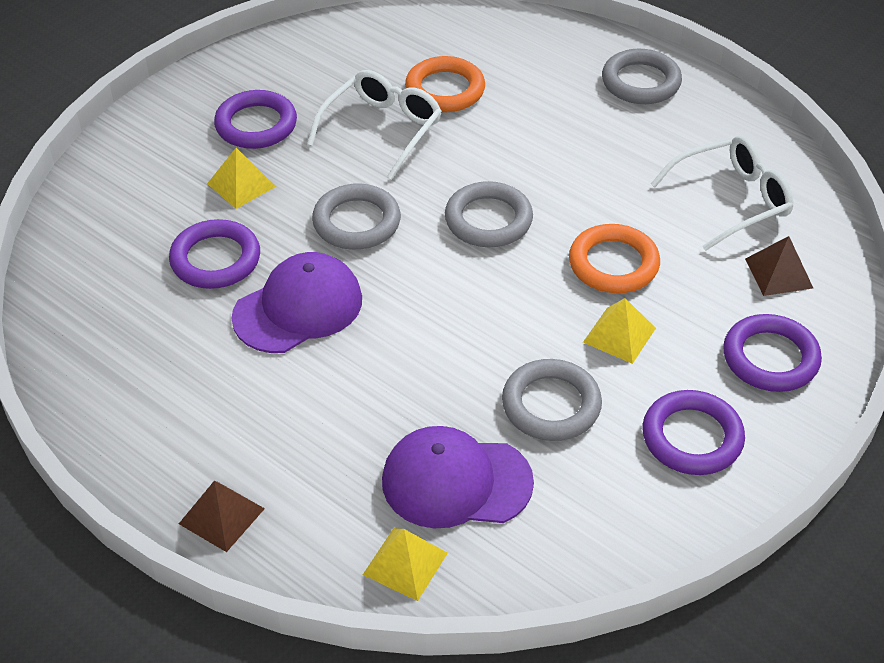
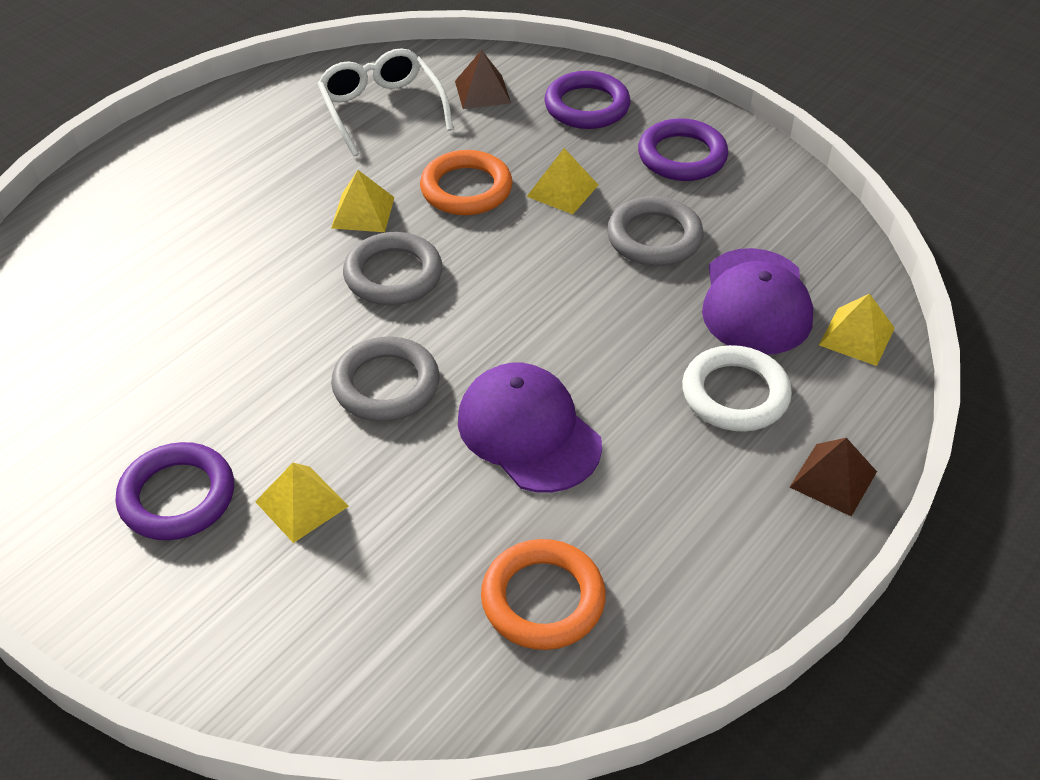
camera: 90 degrees left, 0 degrees up
(215, 259) = (443, 519): purple ring -> none
(331, 452) = (735, 394): none -> white ring
(382, 129) = (217, 366): white glasses -> none
(445, 90) = (152, 309): orange ring -> orange ring (543, 599)
(572, 196) = (363, 212): none -> yellow pyramid
(641, 82) = (181, 154): grey ring -> none

